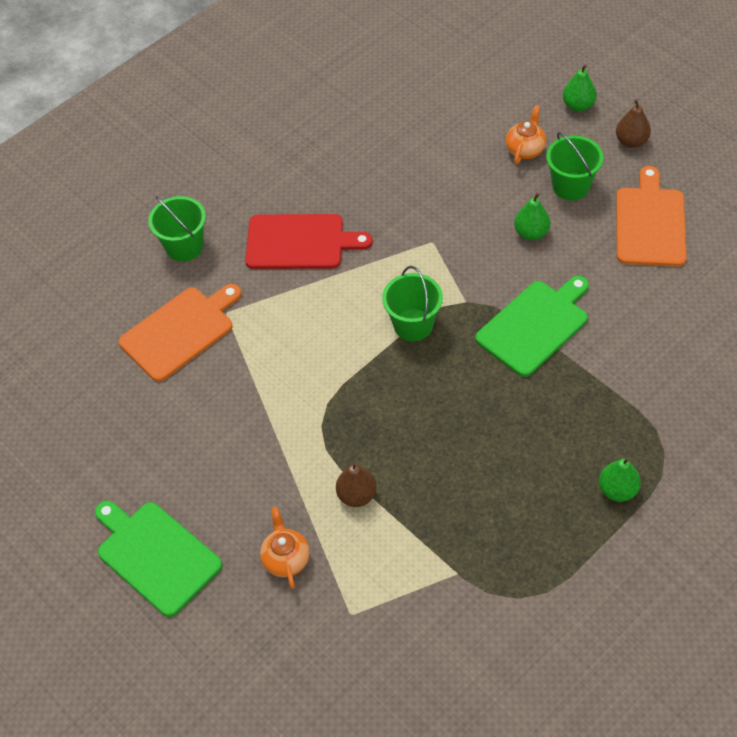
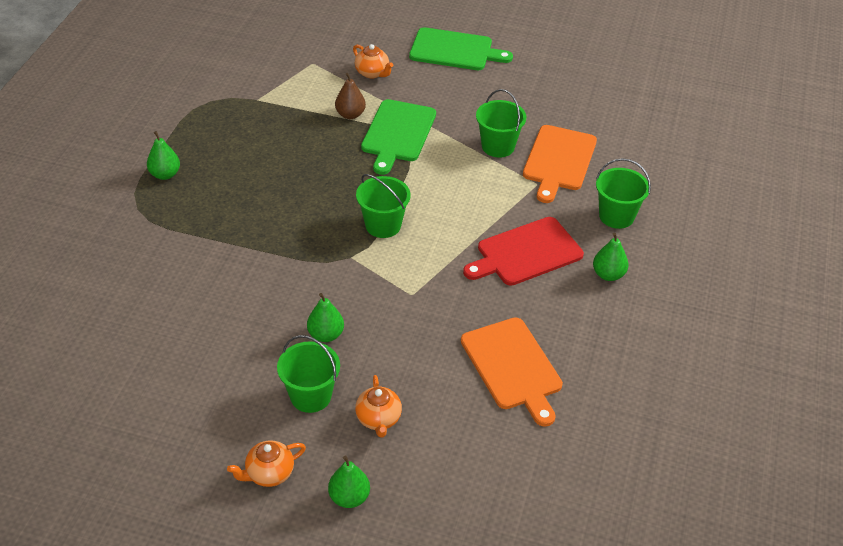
camera: 145 degrees right, 10 degrees down
(226, 376) = (498, 146): none -> green bucket
(246, 194) = (608, 274): none -> green pear
(535, 325) = (281, 259): green cutting board -> green cutting board (397, 133)
(631, 141) = (269, 473): brown pear -> orange teapot
(650, 223) = (213, 387): orange cutting board -> orange cutting board (513, 367)

